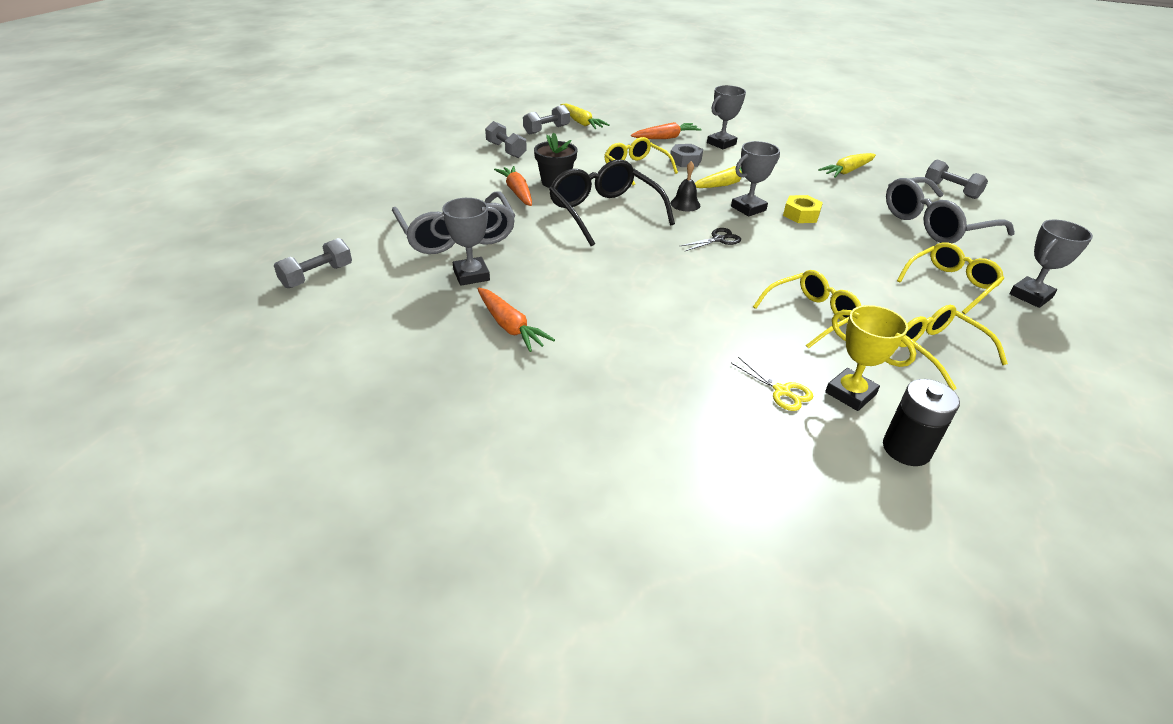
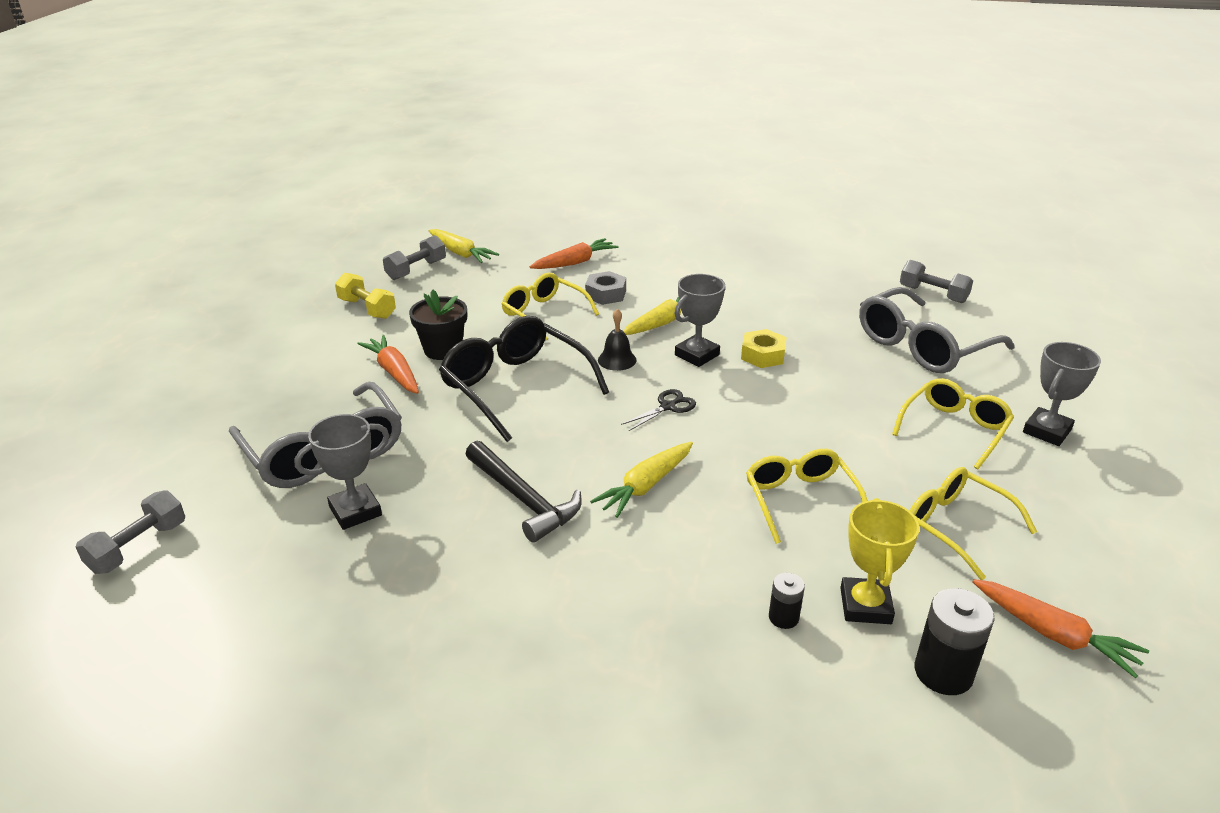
camera: 10 degrees left, 5 degrees down
(506, 150) = (367, 308): grey dumbbell -> yellow dumbbell
(510, 326) = (422, 582): orange carrot -> orange carrot (1053, 634)
(595, 284) = (523, 499): none -> black hammer
(721, 143) = (646, 262): grey trophy -> none
(781, 391) = (783, 617): yellow scissors -> black battery
(811, 315) = (800, 500): yellow glasses -> yellow glasses turned 60 degrees counterclockwise
(847, 171) = (807, 283): yellow carrot -> yellow carrot (645, 486)
(850, 393) = (865, 606): yellow trophy -> yellow trophy turned 60 degrees clockwise

